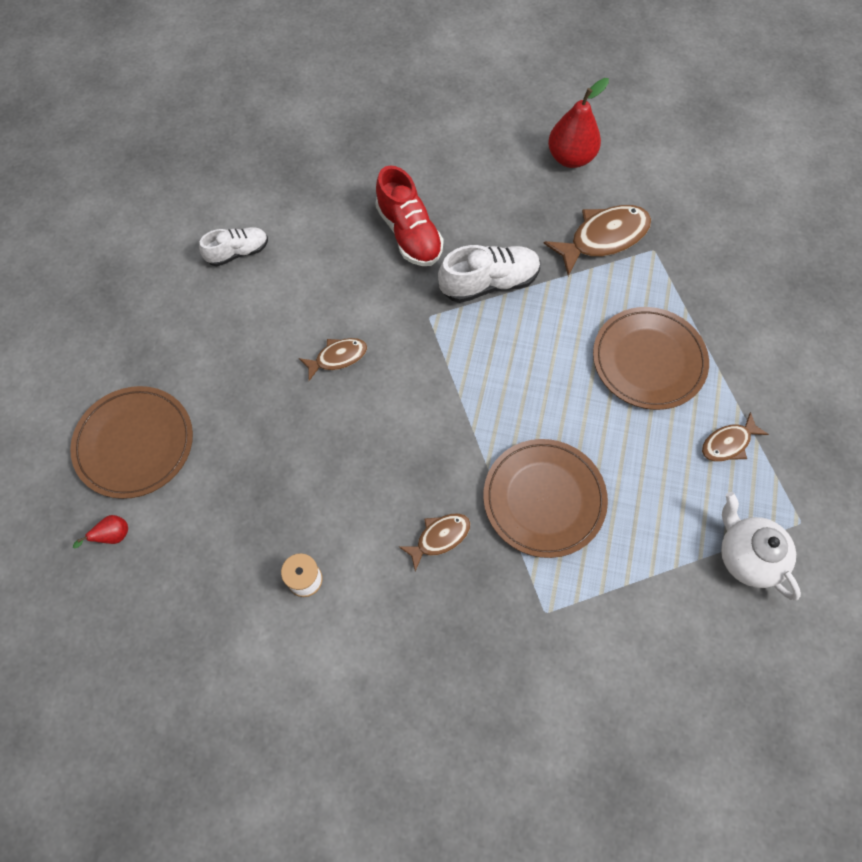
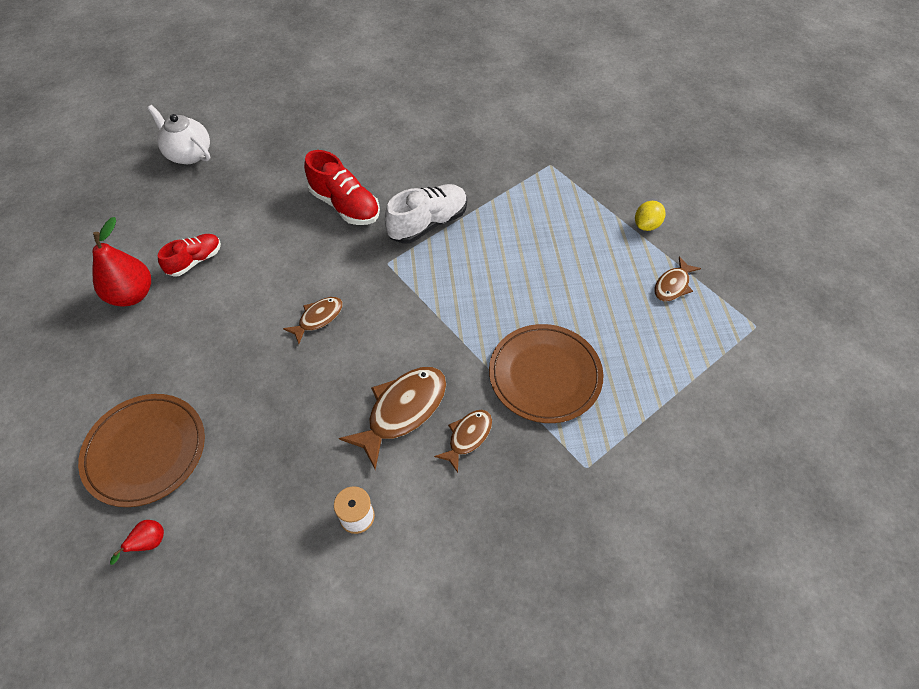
camera: 20 degrees left, 10 degrees down
(238, 252) = (195, 261): white shoe -> red shoe
(570, 158) = (456, 118): red pear -> red pear (132, 295)
(603, 238) = (507, 166): brown fish -> brown fish (402, 411)
(648, 360) = (582, 243): brown plate -> none
(731, 361) = (646, 225): none -> yellow lemon
(746, 556) = (728, 365): white teapot -> white teapot (188, 154)

